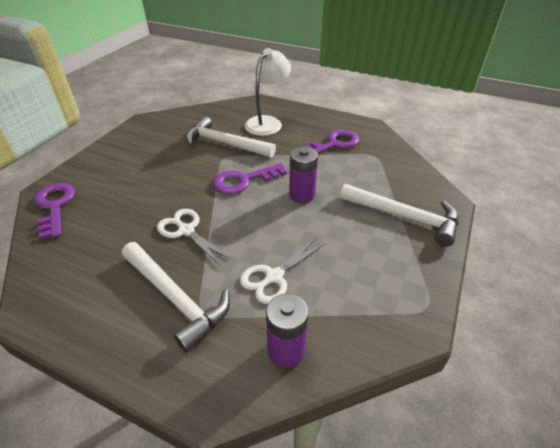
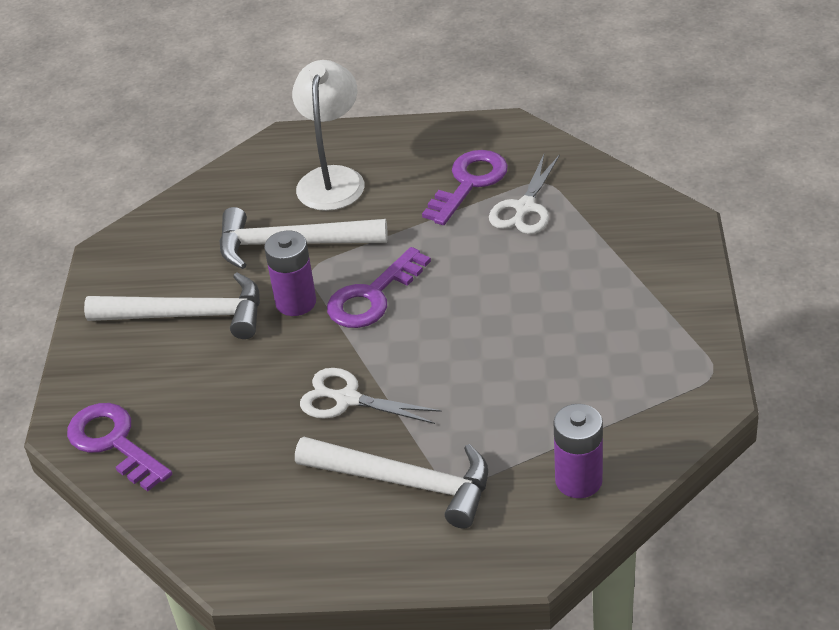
camera: 20 degrees left, 0 degrees up
(274, 277) = (510, 410): white scissors -> white scissors (525, 208)
(302, 195) = (474, 286): purple battery -> purple battery (296, 302)
(404, 217) = (634, 267): white hammer -> white hammer (189, 316)

